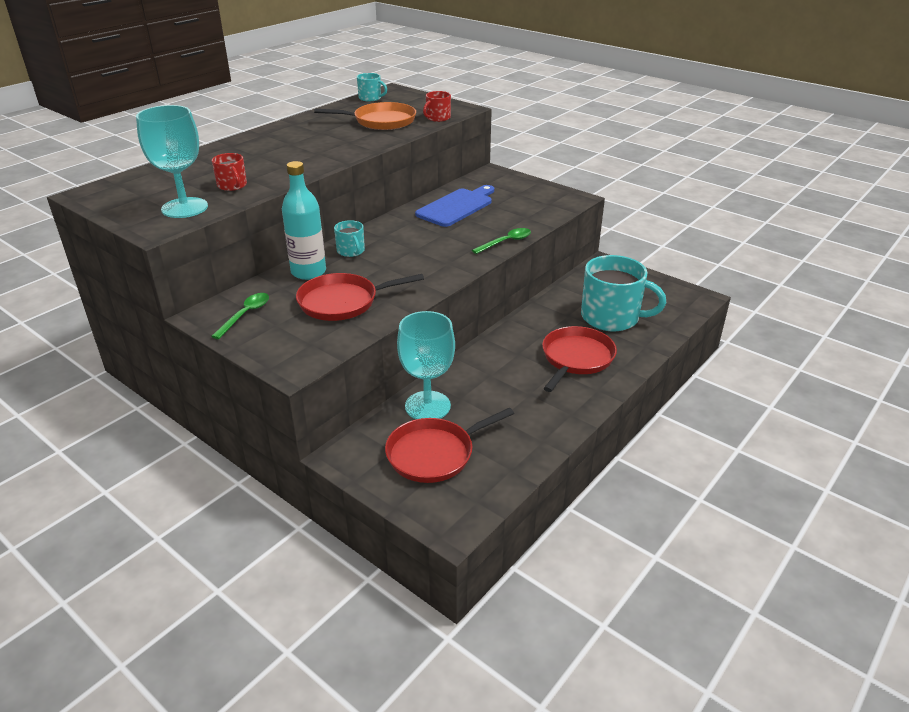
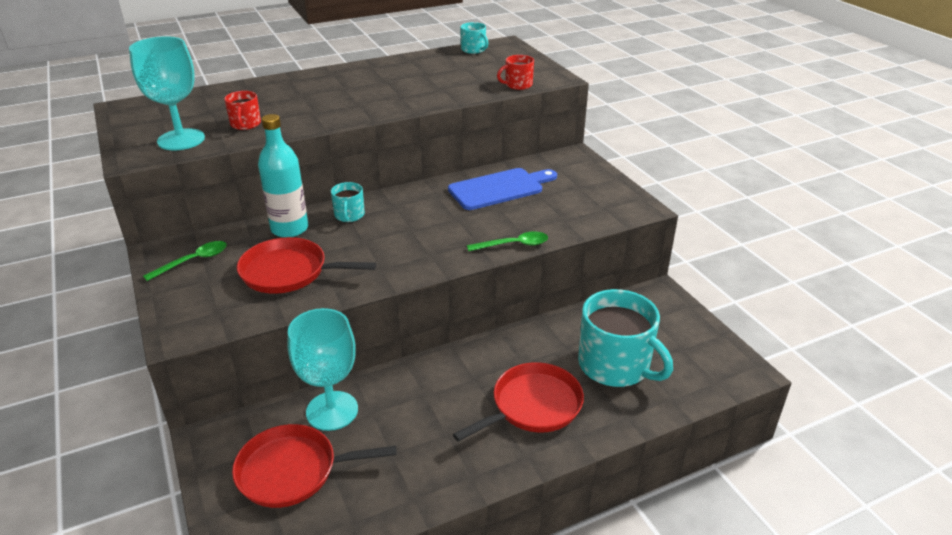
camera: 25 degrees right, 0 degrees up
(381, 121) = (456, 78): orange pan -> none

